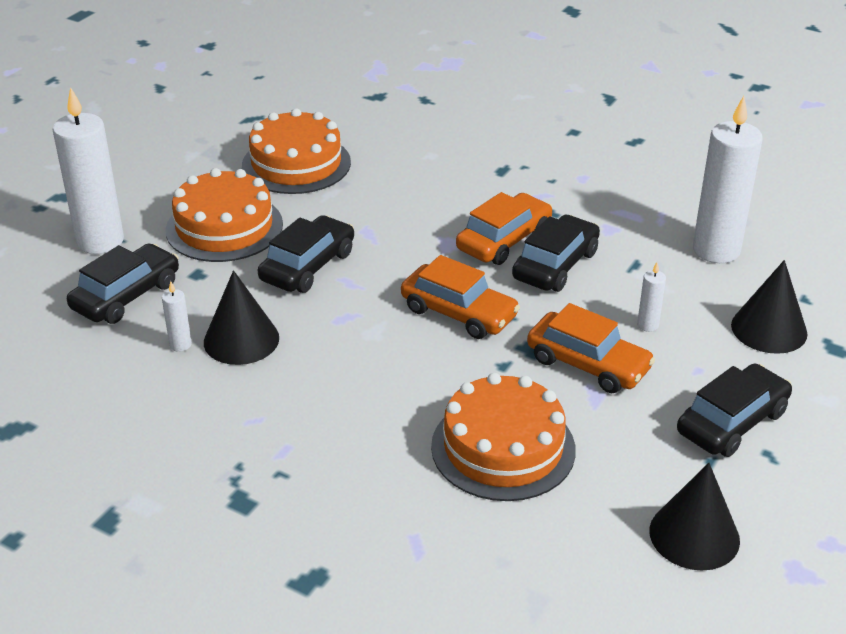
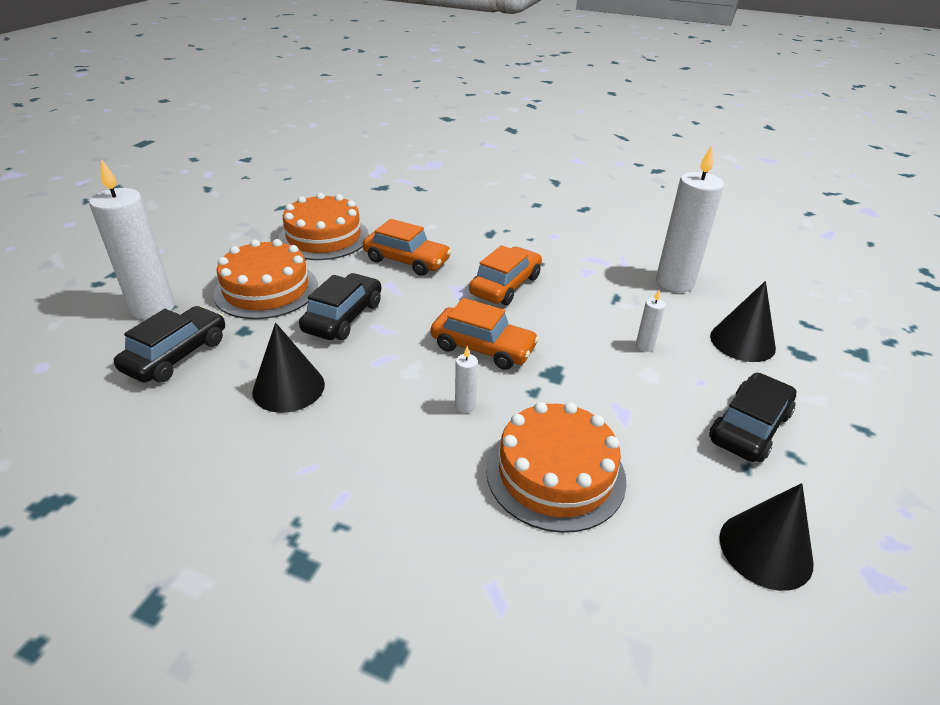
camera: 10 degrees left, 0 degrees up
(180, 345) = (229, 397): white candle -> white candle (465, 406)
(555, 265) = (553, 302): black car -> none
(588, 364) = (606, 384): orange car -> orange car (406, 260)

